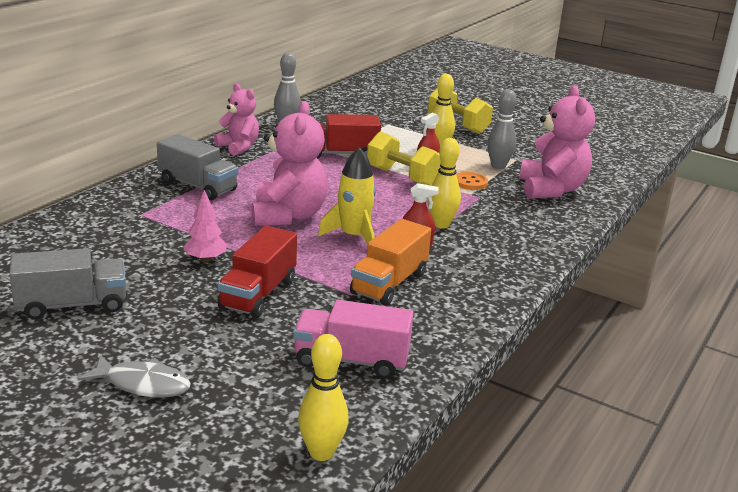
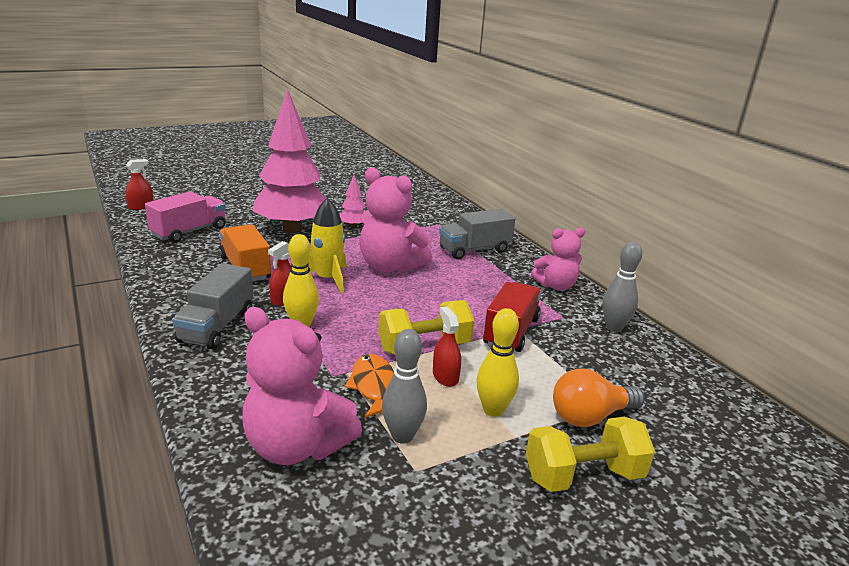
camera: 120 degrees right, 0 degrees up
(72, 305) = (342, 191): grey truck -> grey truck (217, 326)
(143, 384) = (250, 190): grey fish -> none
(258, 294) = (292, 229): red truck -> pink tree
(321, 452) = (141, 206): yellow bowling pin -> red spray bottle
(406, 126) = (590, 416): none -> orange light bulb
(470, 182) = (374, 386): orange button -> orange fish

